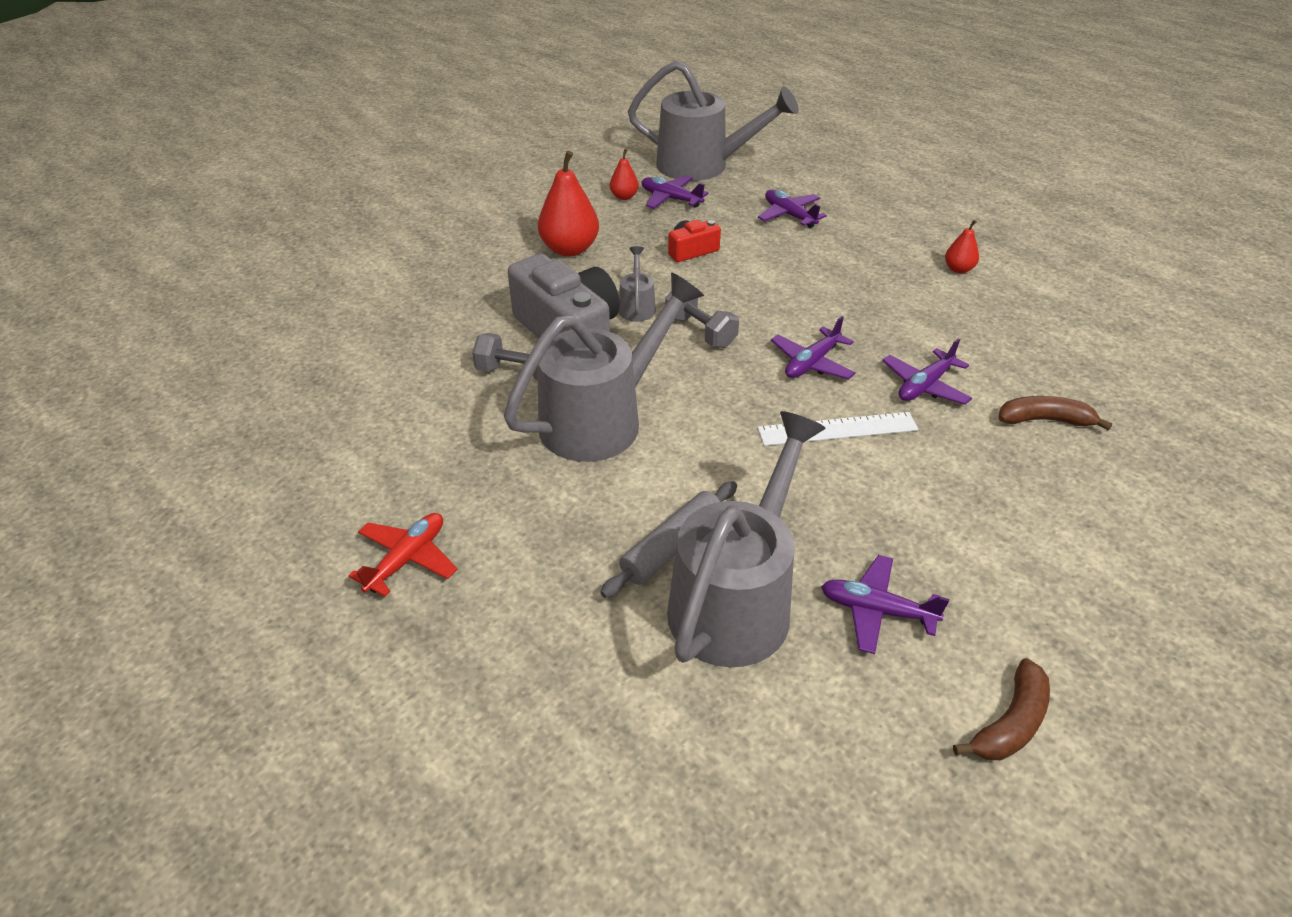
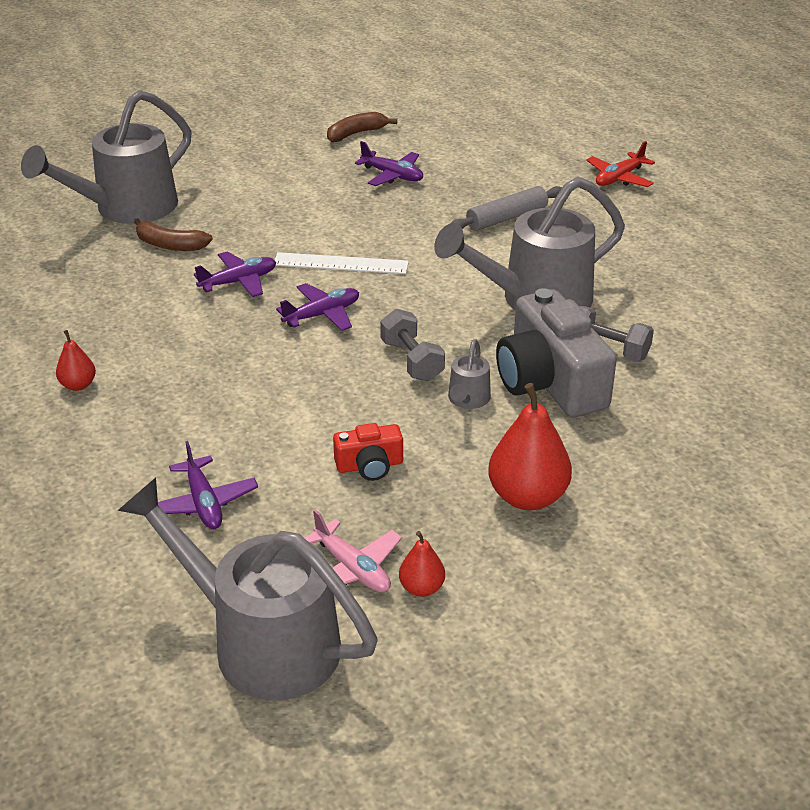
camera: 165 degrees left, 5 degrees down
(407, 559) = (694, 237): red plane -> red plane (619, 178)
(671, 199) = (352, 569): purple plane -> pink plane
(738, 598) = (474, 191): grey watering can -> grey watering can (125, 209)

